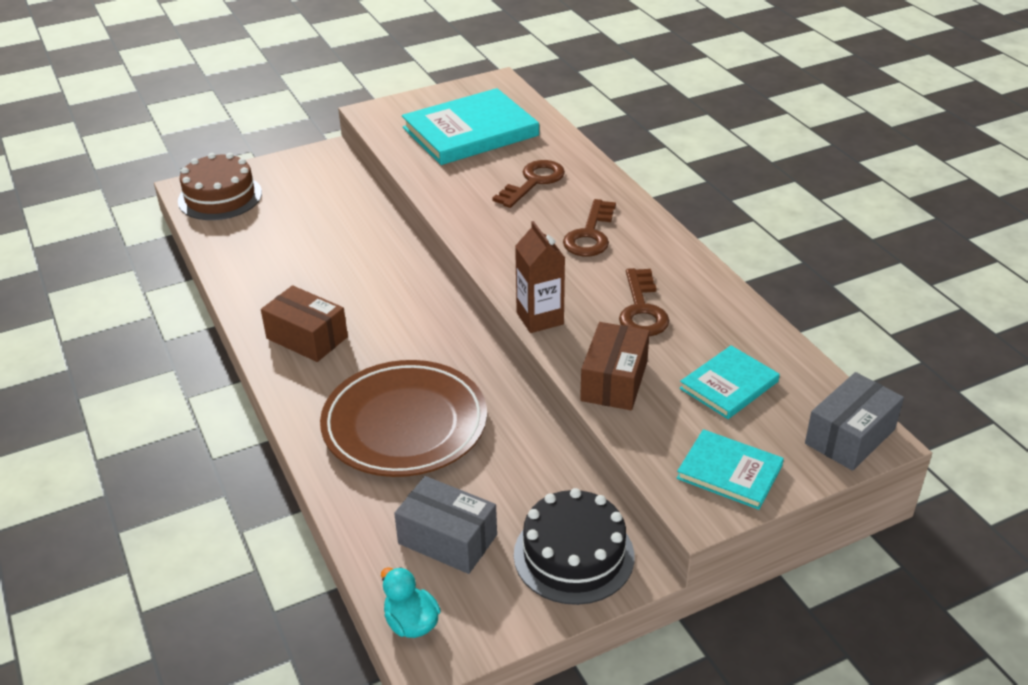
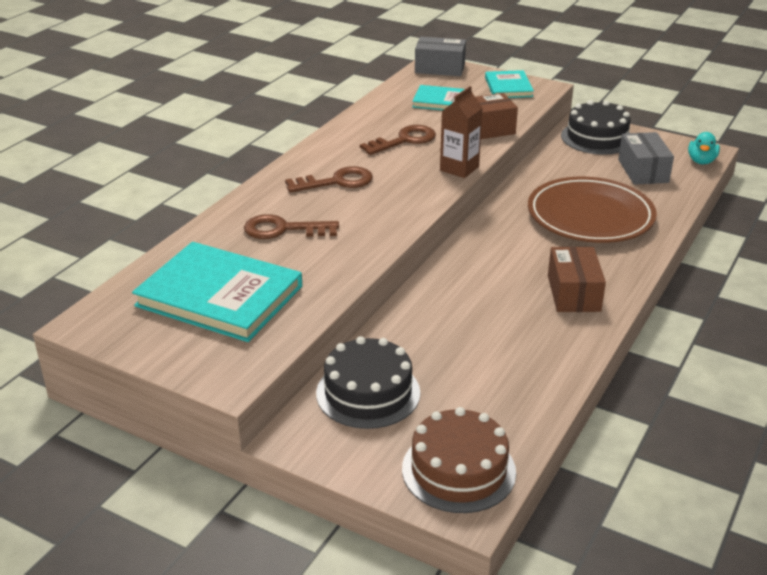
camera: 125 degrees left, 5 degrees down
(329, 192) = (368, 393): none -> black cake

